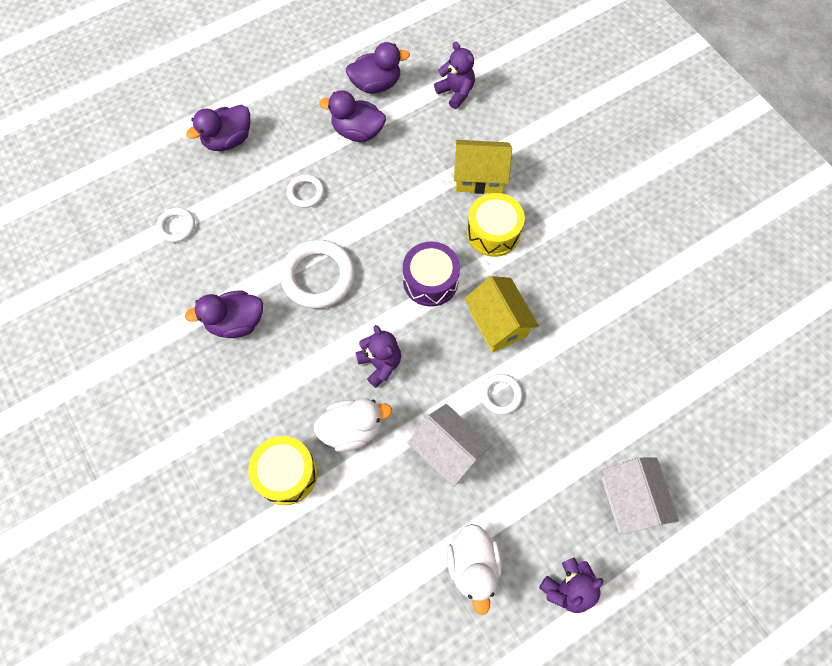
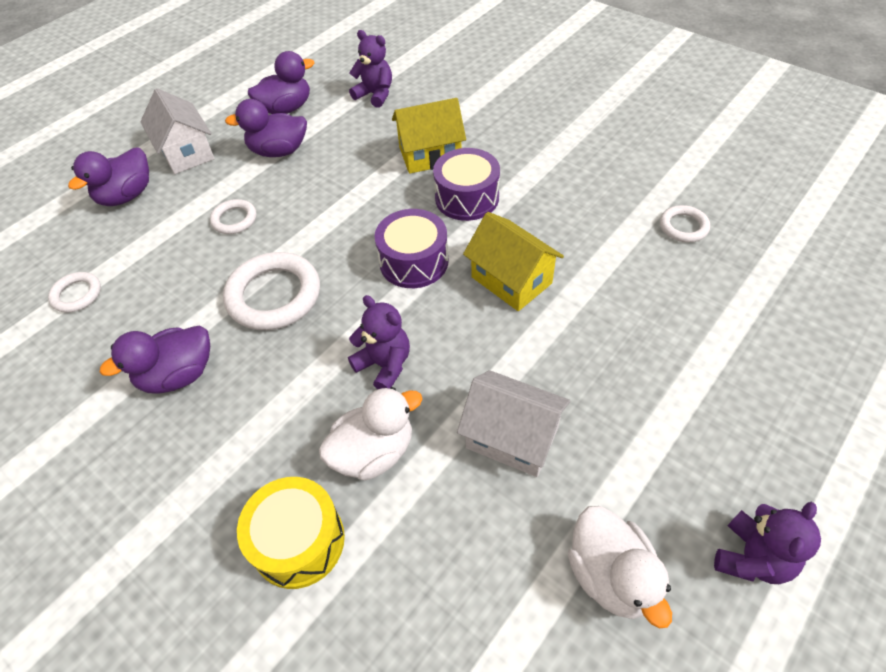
camera: 15 degrees left, 15 degrees down
(493, 232) = (467, 198): yellow drum -> purple drum
(501, 395) = (549, 352): white ring -> white ring (683, 227)
(630, 500) = (767, 419): white house -> white house (186, 153)

